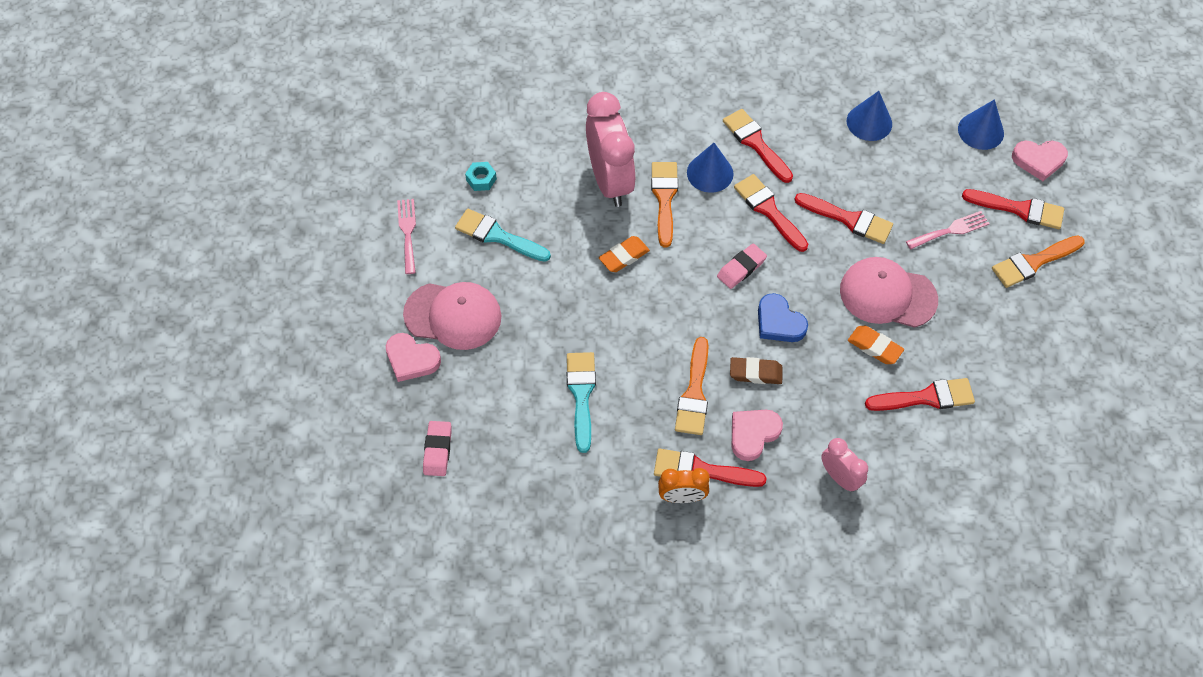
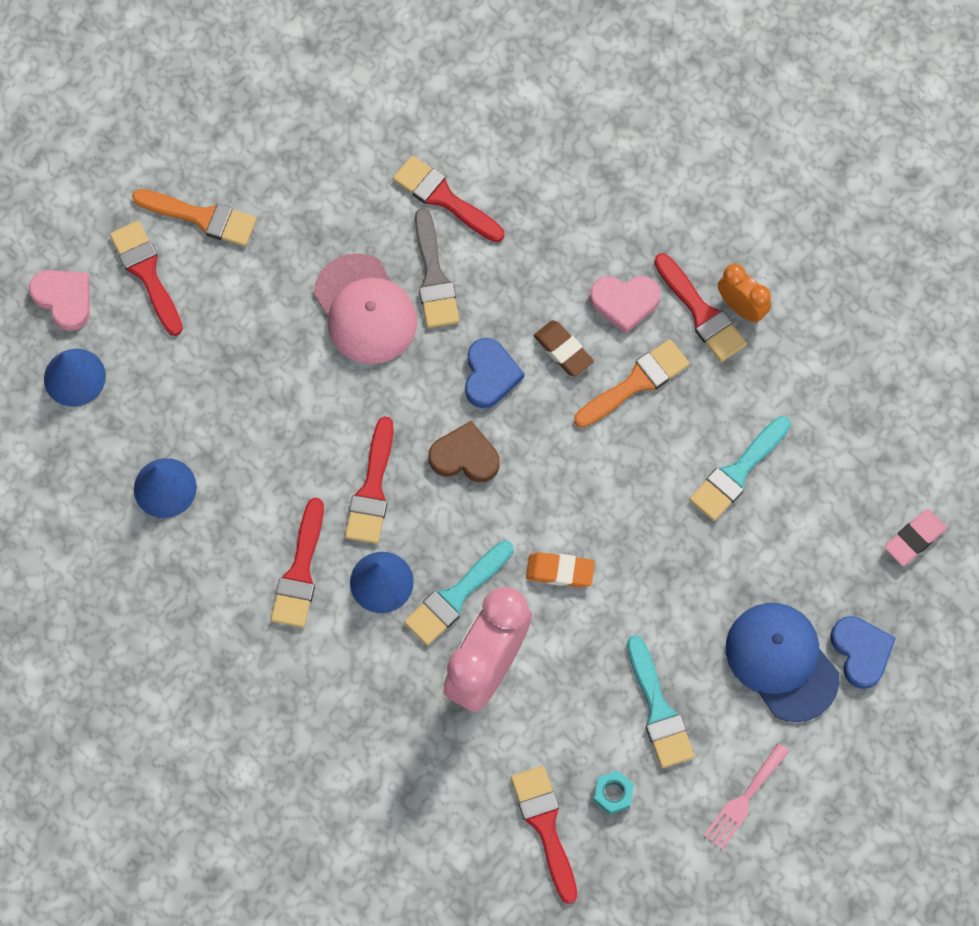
camera: 135 degrees left, 10 degrees up
(411, 359) = (861, 652): pink heart -> blue heart
(453, 315) = (781, 662): pink cap -> blue cap
(664, 198) = (456, 596): orange brush -> turquoise brush
(741, 268) = (465, 456): pink eraser -> brown heart
(839, 477) = (593, 204): pink clock -> none
(848, 219) = (310, 410): red brush -> red brush (545, 826)
(874, 347) = (434, 277): orange eraser -> grey brush
(950, 230) = (233, 312): pink fork -> none

